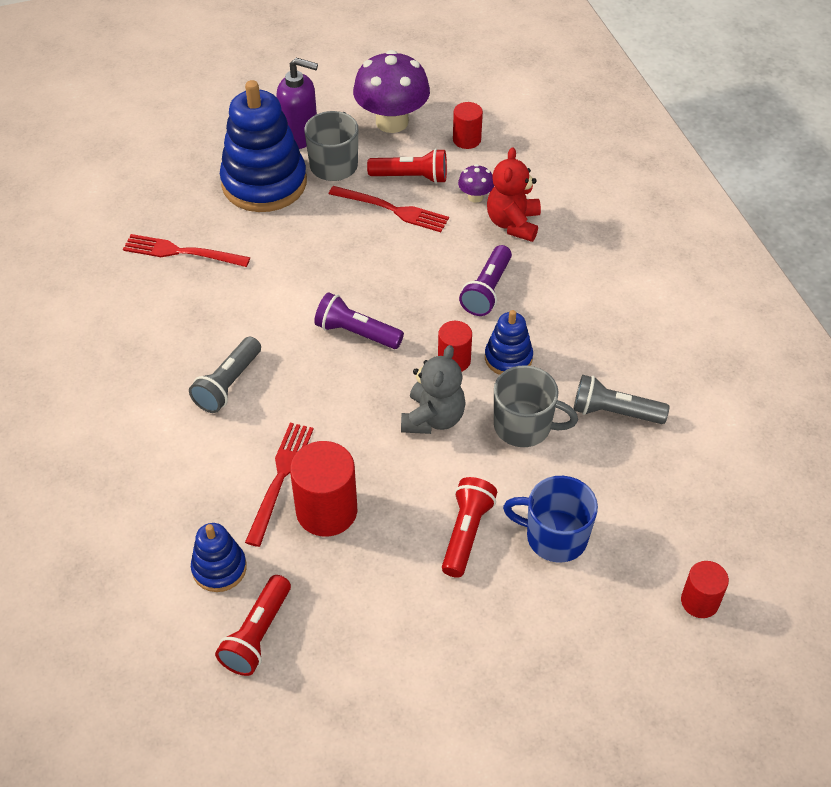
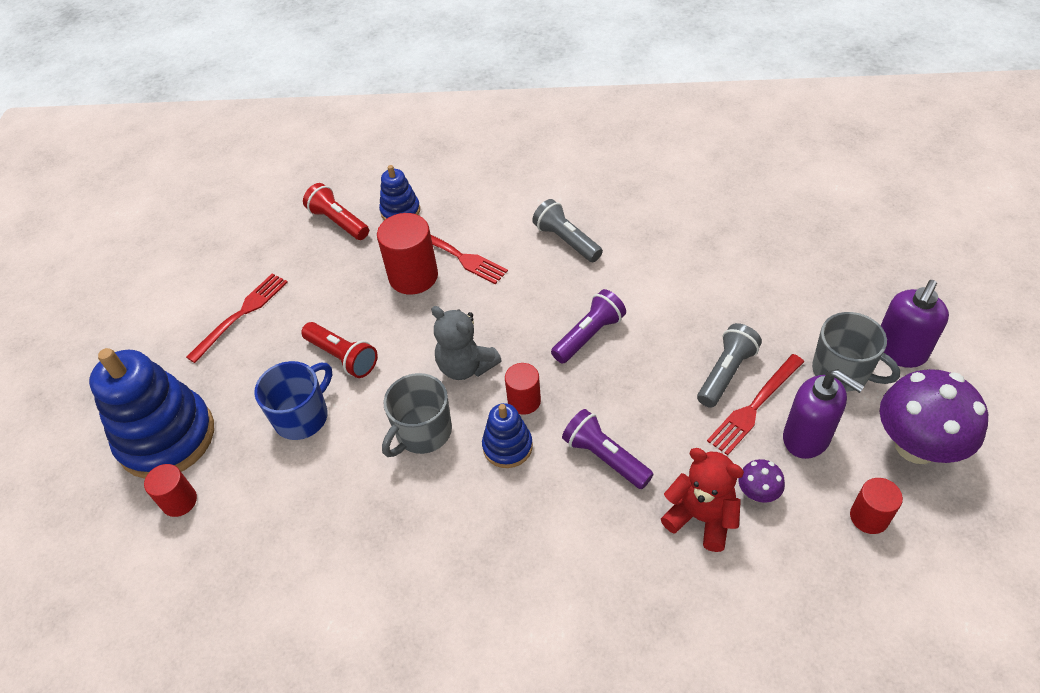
camera: 115 degrees right, 0 degrees up
(181, 252) = (736, 233): red fork -> red fork (241, 314)
(264, 183) = (822, 307): blue stacking toy -> blue stacking toy (167, 437)
(411, 177) = (807, 438): red flashlight -> purple soap dispenser
(614, 412) = (399, 515): grey flashlight -> grey flashlight (725, 373)

